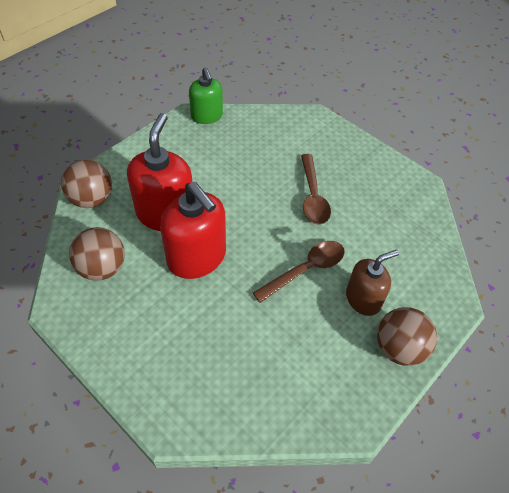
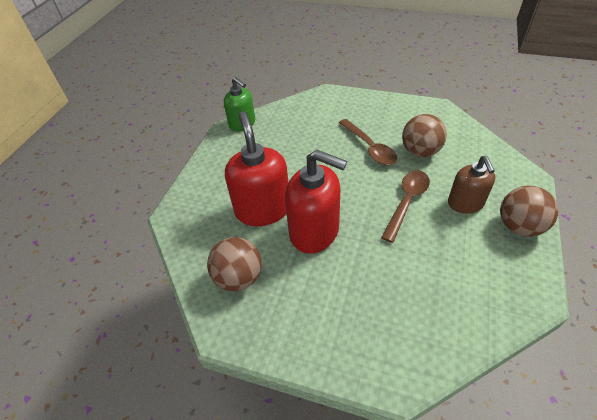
camera: 20 degrees left, 5 degrees down
(92, 199) = (188, 226): brown ball -> brown ball (420, 151)
(363, 299) = (465, 203): brown soap dispenser -> brown soap dispenser turned 135 degrees clockwise

